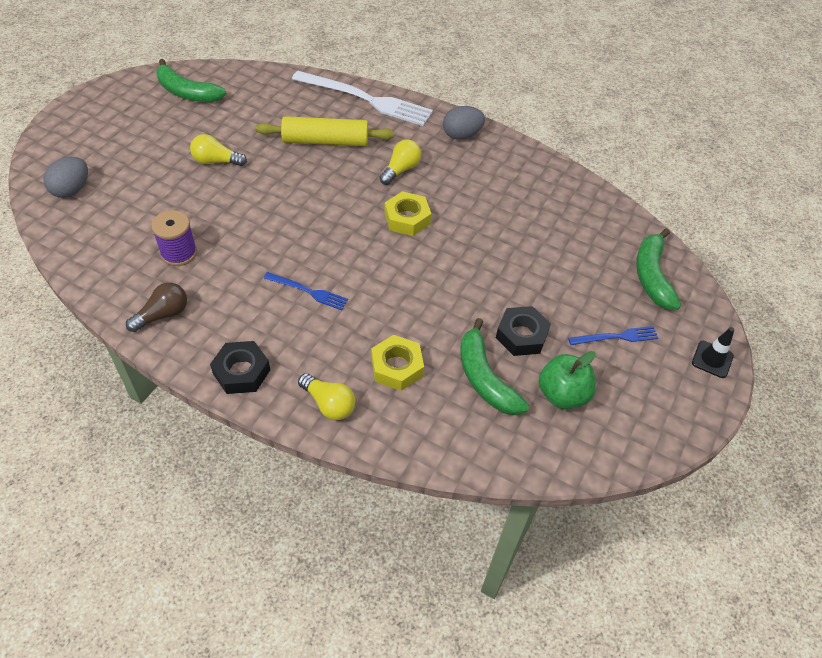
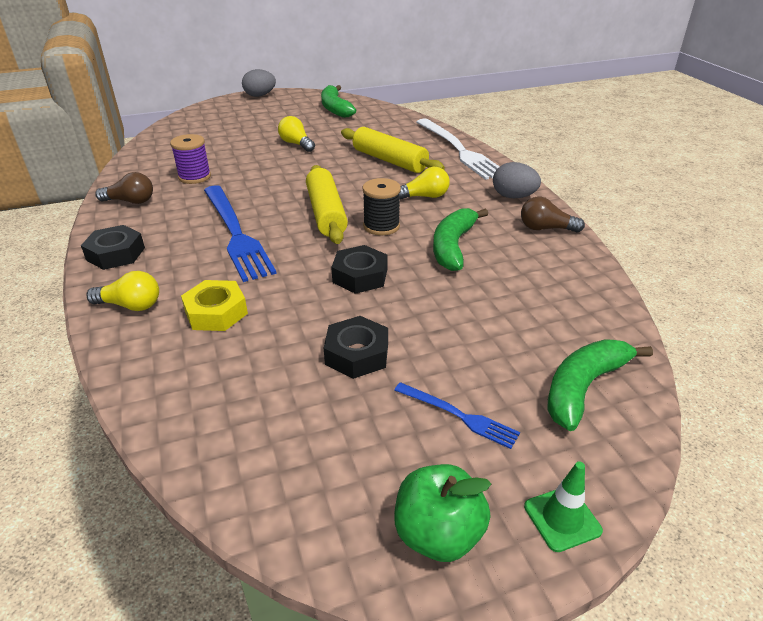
camera: 45 degrees right, 15 degrees down
(72, 190) = (193, 127): grey egg -> grey egg (260, 95)
(307, 291) = (235, 233): blue fork -> blue fork, size x2.06
(329, 404) = (131, 305): yellow light bulb -> yellow light bulb turned 75 degrees counterclockwise
(350, 229) = (326, 213): none -> yellow rolling pin
(407, 219) = (381, 226): yellow nut -> black spool
(449, 274) = (360, 276): none -> black nut
(485, 378) = (272, 365): green banana -> green banana (453, 246)
(514, 157) = (545, 228): none -> brown light bulb
(562, 394) = (323, 427): green apple -> green apple (438, 534)
(712, 359) = (562, 518): black traffic cone -> green traffic cone

